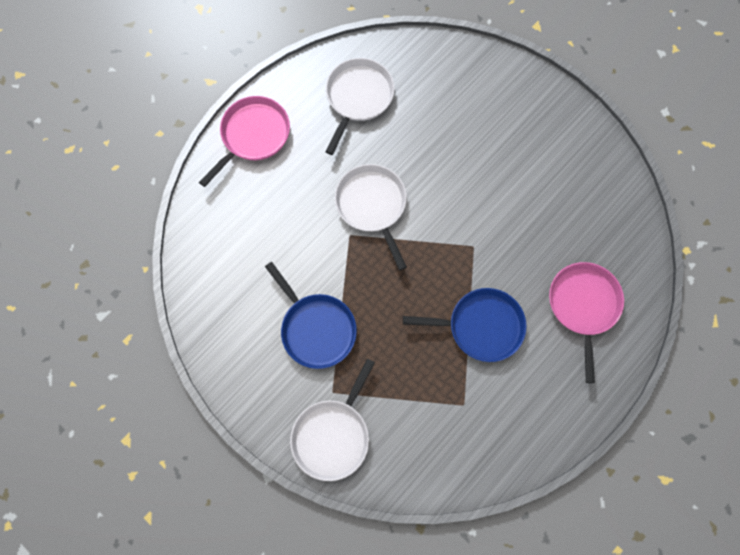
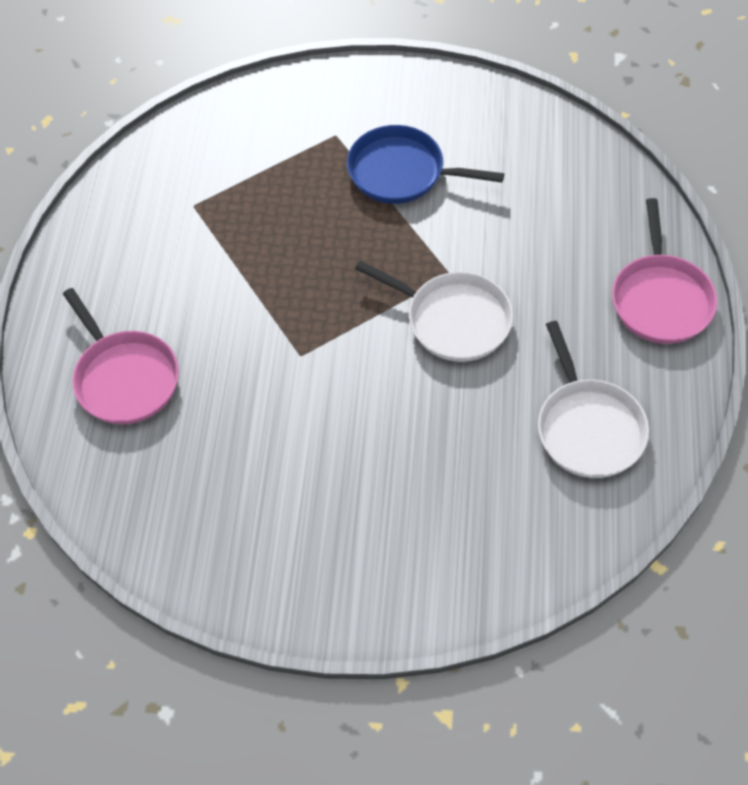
camera: 145 degrees right, 15 degrees down
(332, 435) = (304, 105): white pan -> none
(481, 326) = (228, 283): blue pan -> none

